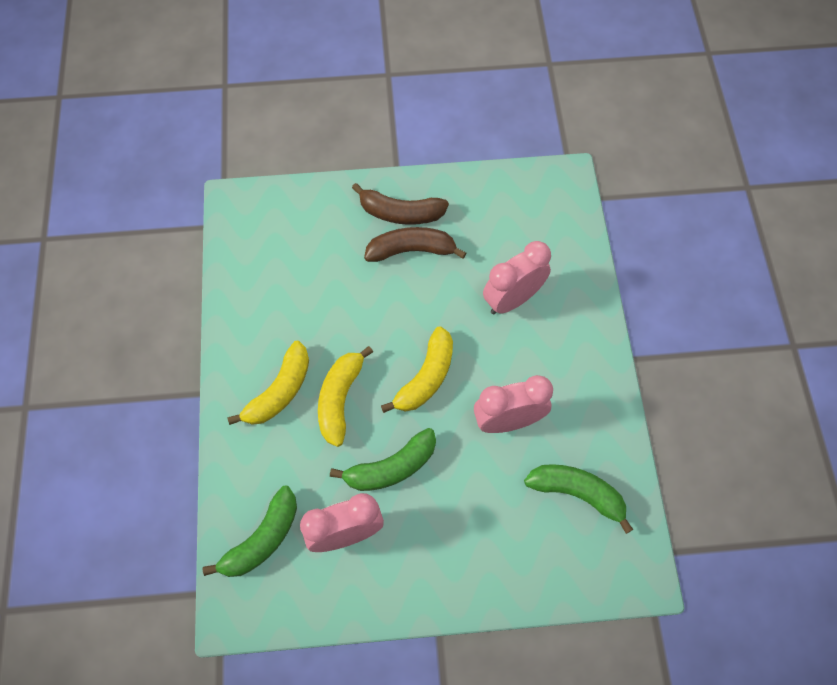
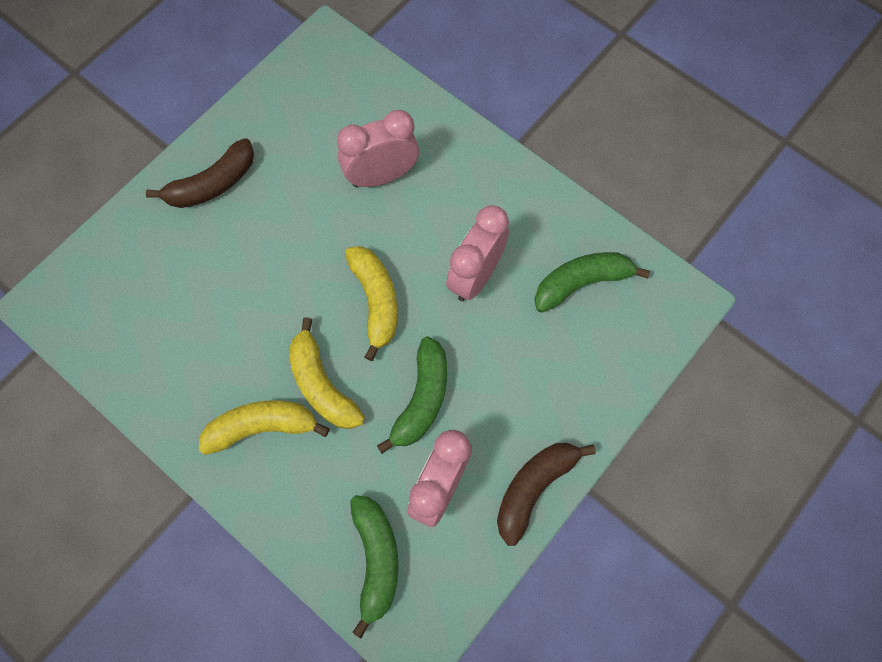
camera: 45 degrees left, 5 degrees up
(279, 391) = (262, 427): yellow banana -> yellow banana turned 90 degrees counterclockwise
(411, 250) = (255, 207): brown banana -> brown banana (534, 488)
(512, 299) = (381, 176): pink clock -> pink clock turned 60 degrees clockwise

